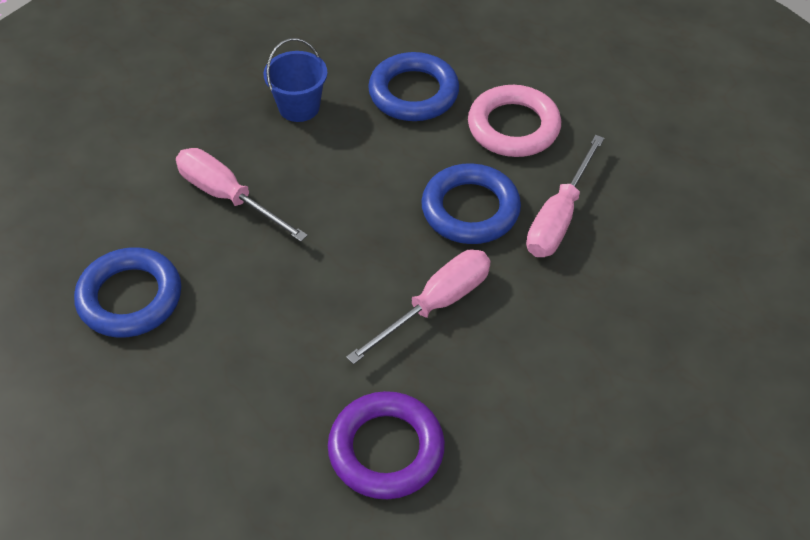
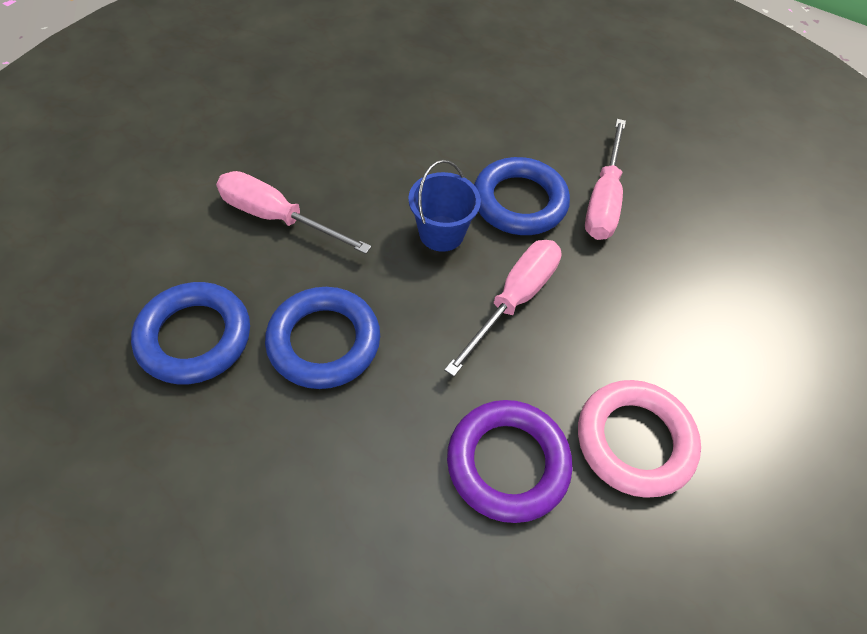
camera: 15 degrees left, 5 degrees up
(299, 107) = (329, 123): blue bucket -> blue bucket (441, 233)
(413, 93) = (435, 99): blue ring -> blue ring (324, 342)
(513, 127) = (536, 121): pink ring -> pink ring (634, 441)

